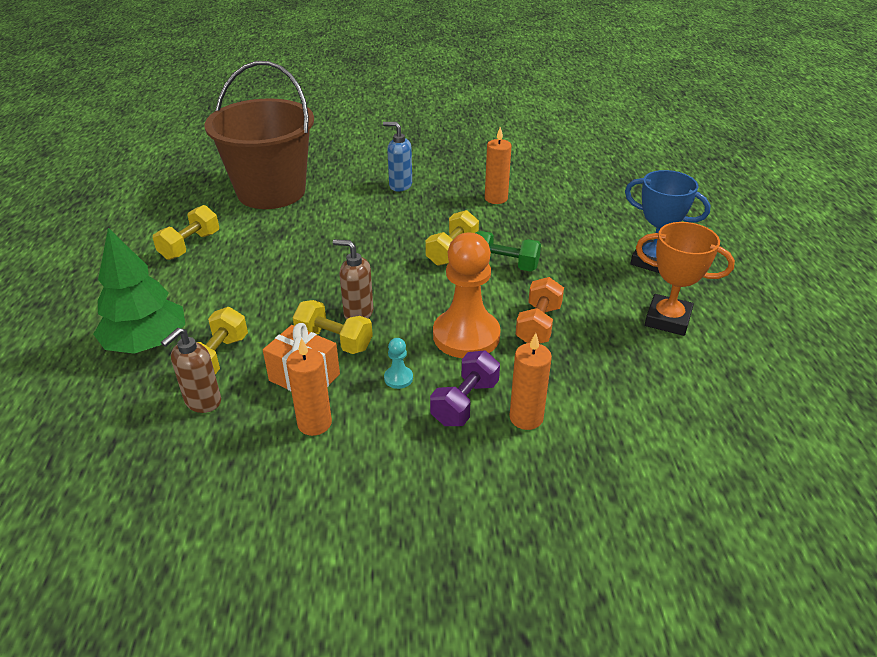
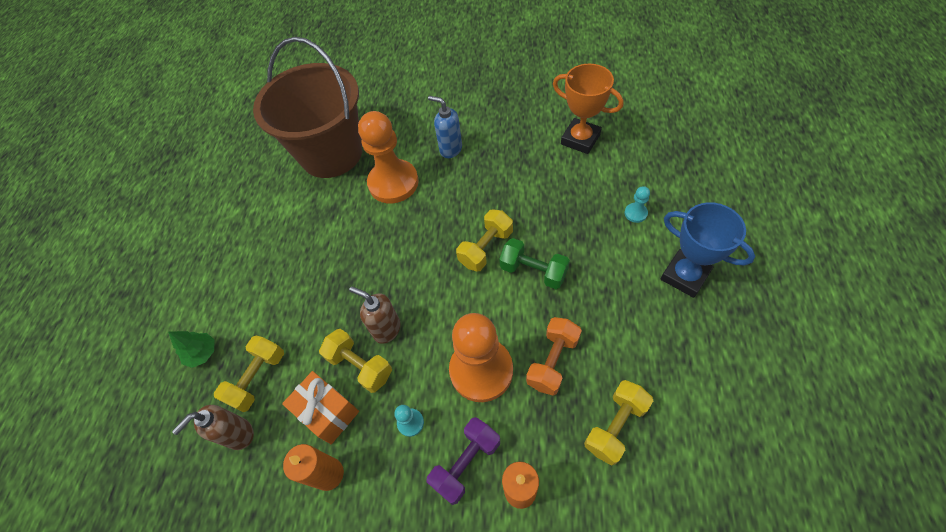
camera: 15 degrees right, 20 degrees up
(147, 343) = (202, 353): green tree -> green tree, size x0.48
(190, 246) = (252, 225): yellow dumbbell -> yellow dumbbell (615, 426)
(344, 210) = (393, 183): none -> orange pawn
(496, 198) = (540, 172): orange candle -> none
(596, 222) = (635, 213): none -> turquoise pawn
(667, 319) = (684, 365): orange trophy -> orange trophy (580, 139)

